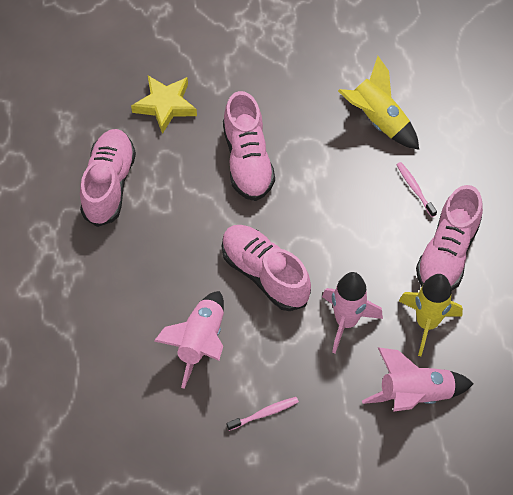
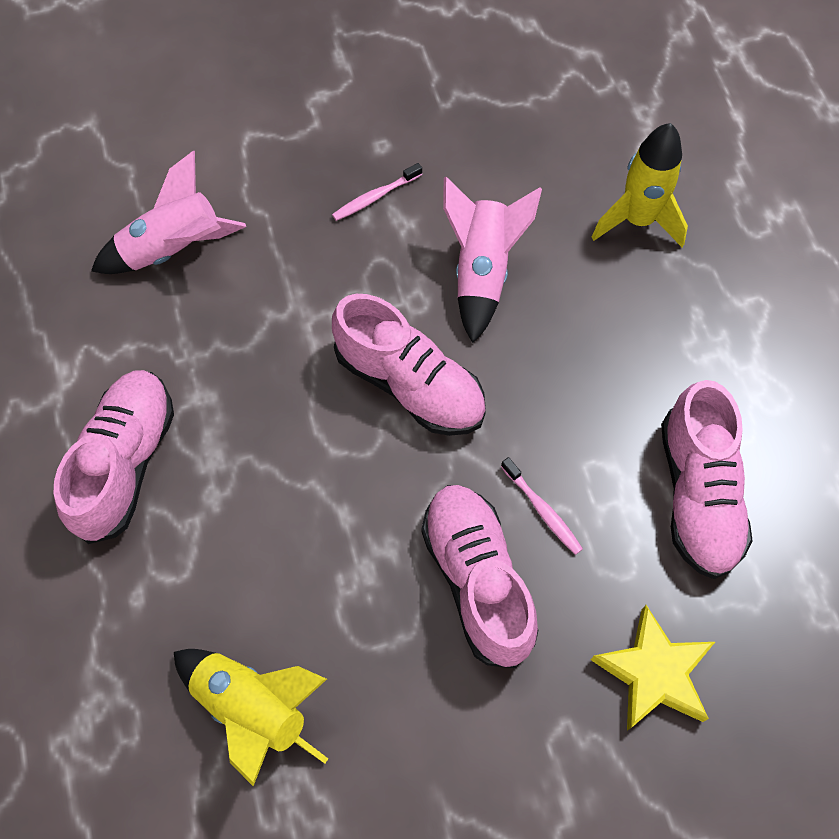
camera: 170 degrees right, 5 degrees up
(346, 321) = (277, 332): pink rocket -> none
(415, 189) = (180, 573): pink toothbrush -> pink toothbrush (542, 510)
(426, 323) = (158, 348): yellow rocket -> yellow rocket (637, 220)

